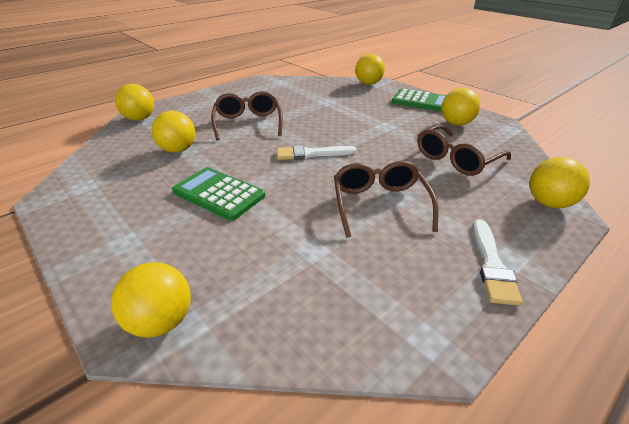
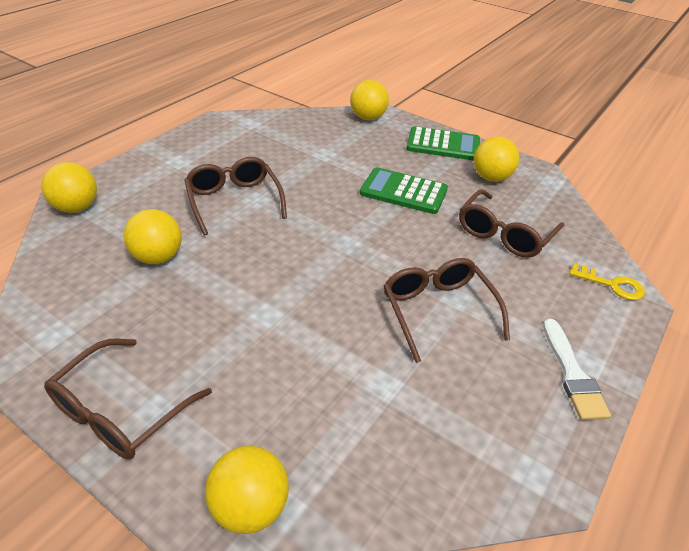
camera: 15 degrees left, 5 degrees up
(100, 239) = (120, 411): none -> brown glasses
(219, 194) = (242, 321): green calculator -> green calculator (403, 192)
(311, 154) = (334, 244): white brush -> none
(549, 203) = (612, 285): yellow ball -> yellow key

